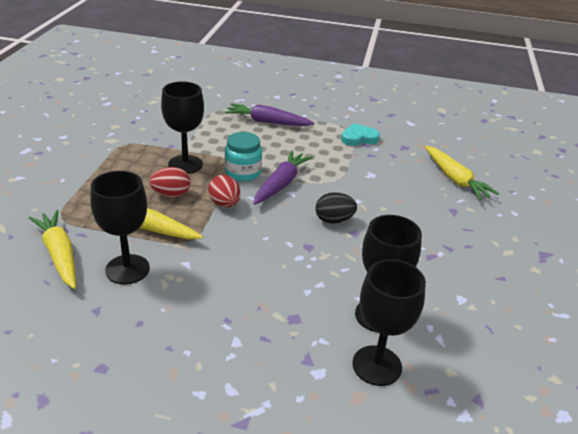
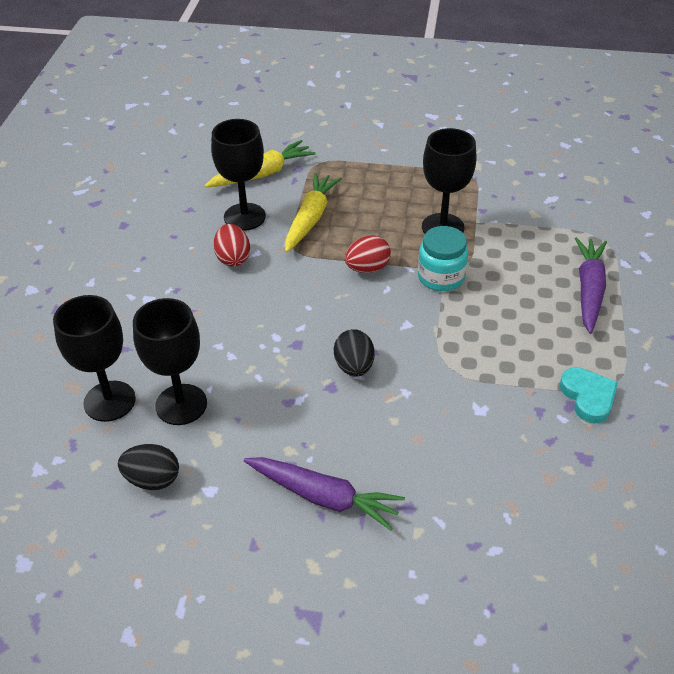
camera: 90 degrees right, 10 degrees up
(171, 194) = (376, 225): red egg -> red egg (233, 258)
(281, 183) = (425, 313): purple carrot -> purple carrot (324, 497)
(455, 179) = (501, 522): yellow carrot -> none
(458, 332) = (152, 479): none -> black egg

